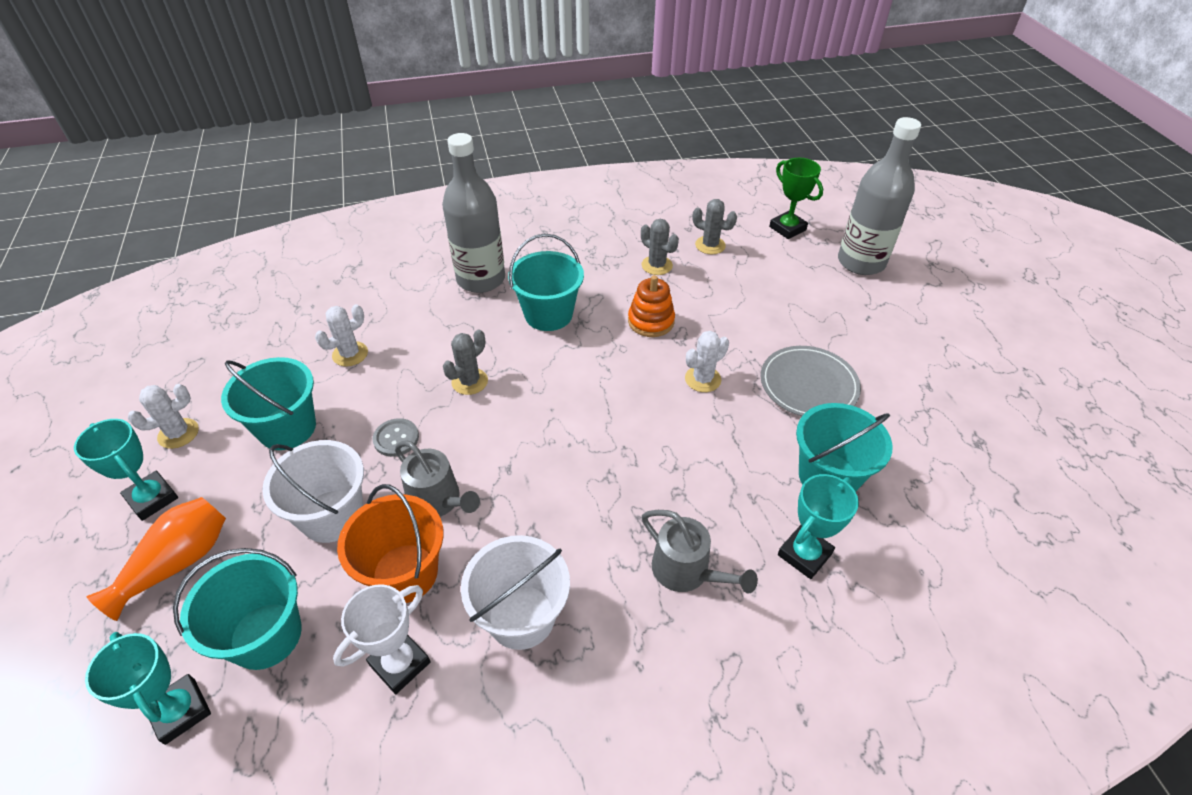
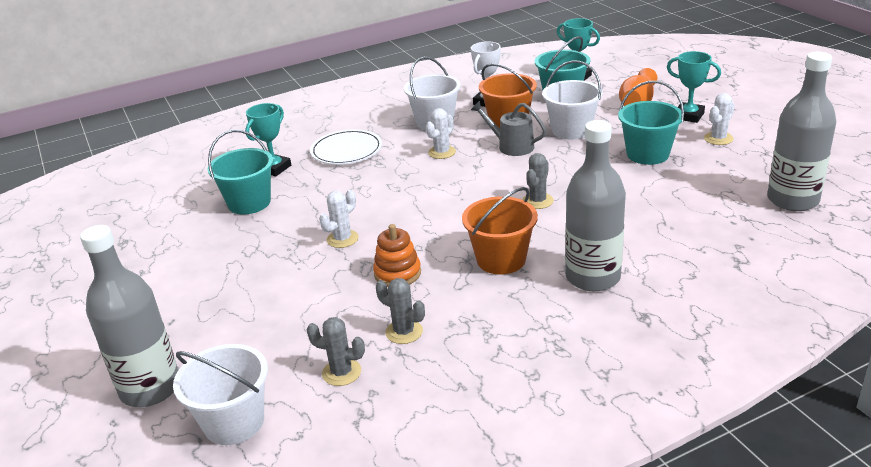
camera: 170 degrees right, 15 degrees down
(230, 317) = (792, 200): none -> grey bottle
(350, 354) = (653, 198): white cactus -> white cactus (442, 152)
(396, 438) = (565, 164): grey button -> none
(548, 314) = (501, 259): turquoise bucket -> orange bucket
(686, 571) = (346, 150): grey watering can -> white plate
(787, 228) = (234, 422): green trophy -> white bucket
(808, 385) = (250, 252): grey plate -> none

